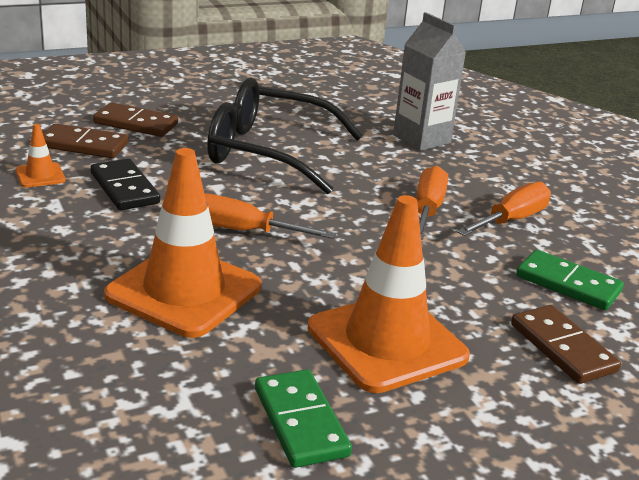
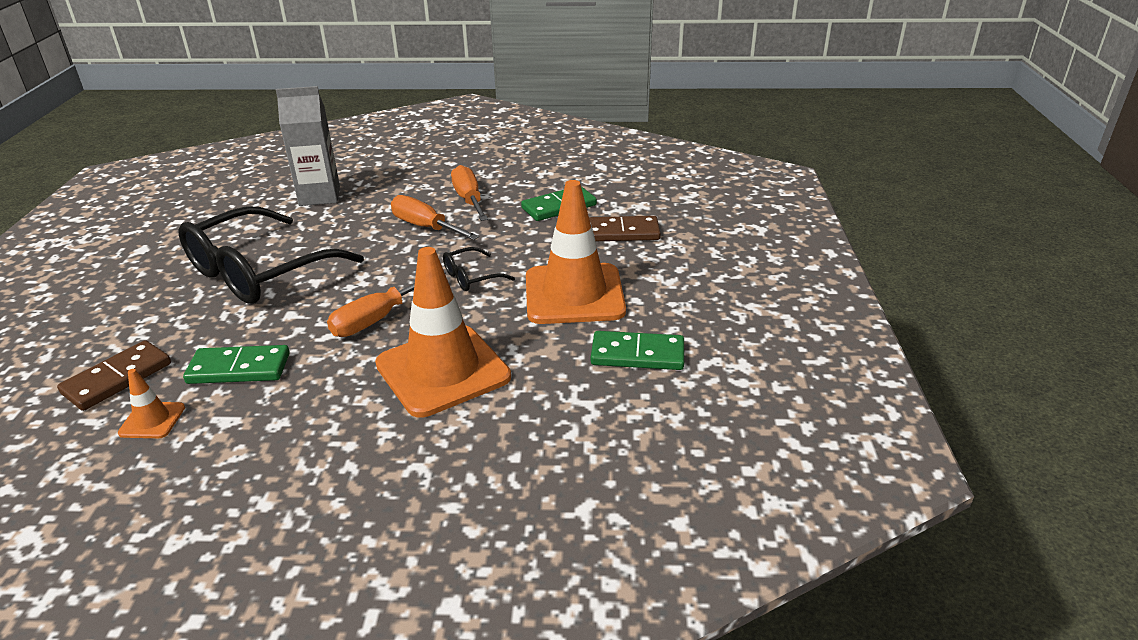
camera: 60 degrees left, 5 degrees up
(124, 188) = (239, 369): black domino -> green domino
(136, 124) = (111, 334): brown domino -> none
(359, 263) = (471, 277): none -> black glasses

